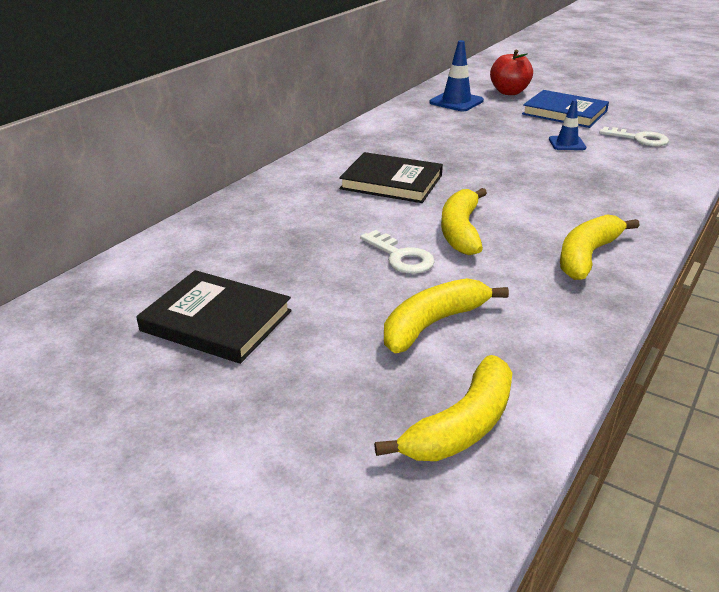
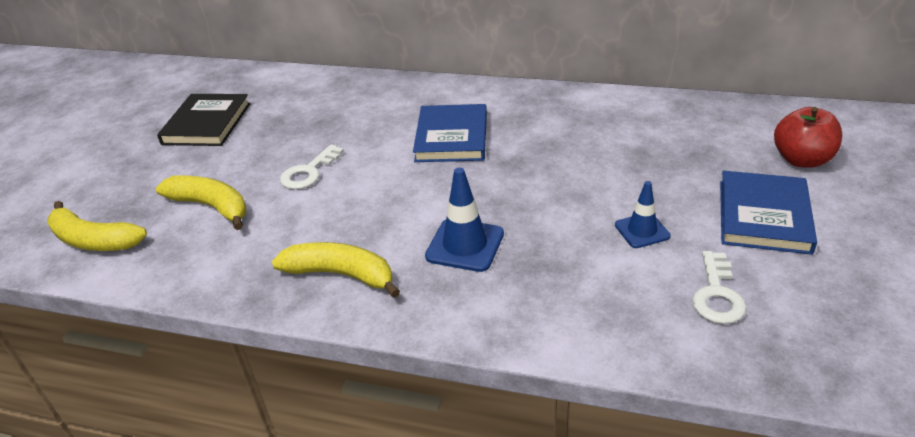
camera: 75 degrees right, 5 degrees up
(391, 182) = (452, 137): black book -> blue book
(456, 102) = (717, 129): blue traffic cone -> blue traffic cone (465, 245)
(461, 231) = (366, 193): yellow banana -> none

